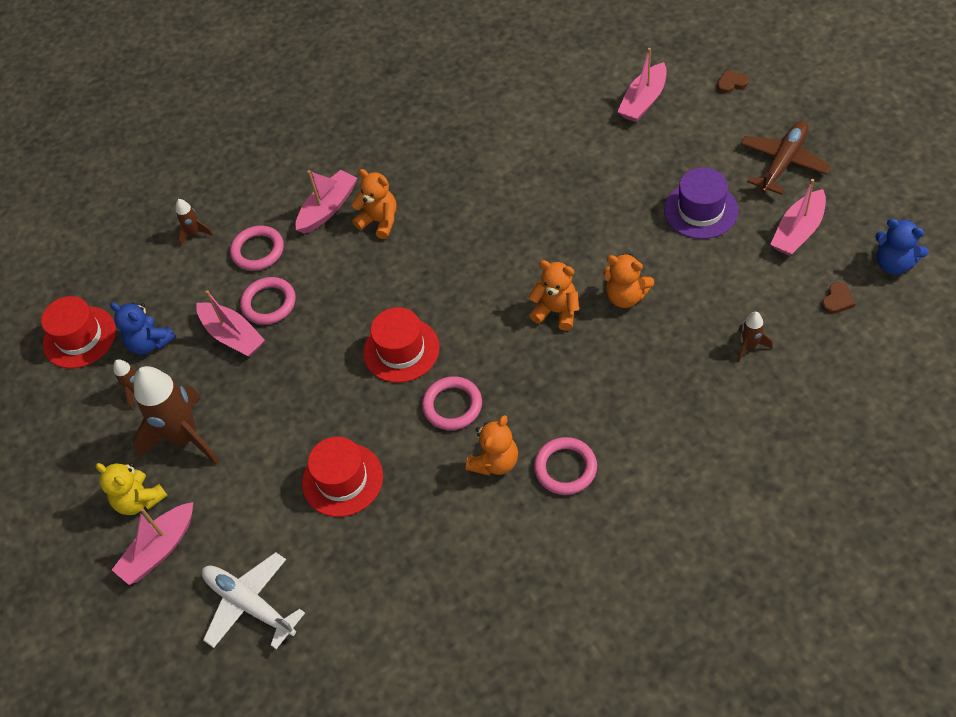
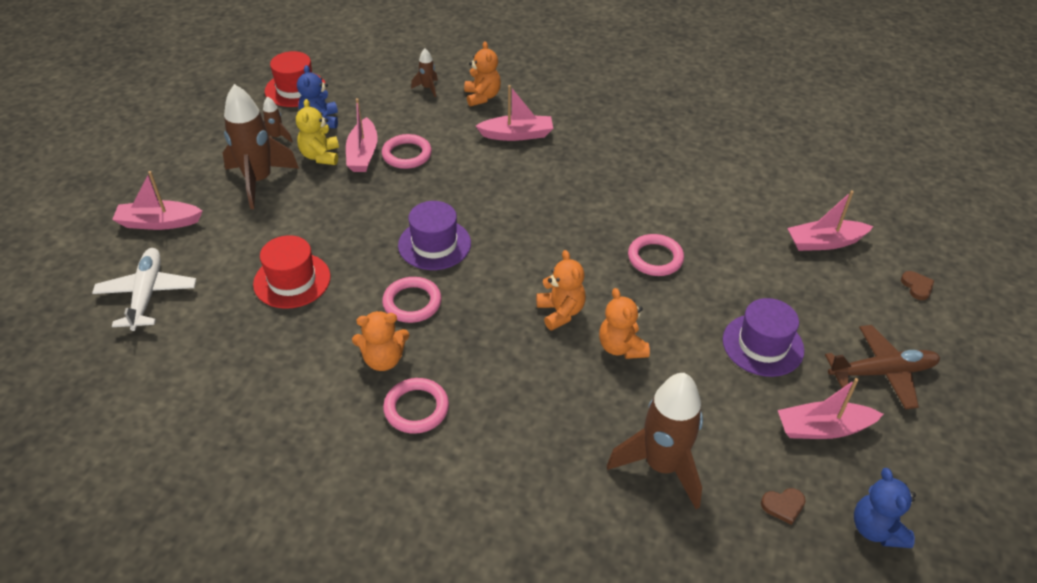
camera: 40 degrees right, 10 degrees down
(139, 500) = (191, 190): yellow teddy bear -> yellow teddy bear (320, 156)
(258, 251) = (445, 124): pink ring -> pink ring (655, 258)
(379, 221) = (535, 166): orange teddy bear -> orange teddy bear (482, 97)
(401, 350) = (434, 244): red hat -> purple hat
(731, 83) = (917, 287): brown heart -> brown heart turned 45 degrees clockwise
(749, 346) = (661, 466): brown rocket -> brown rocket, size x2.20

